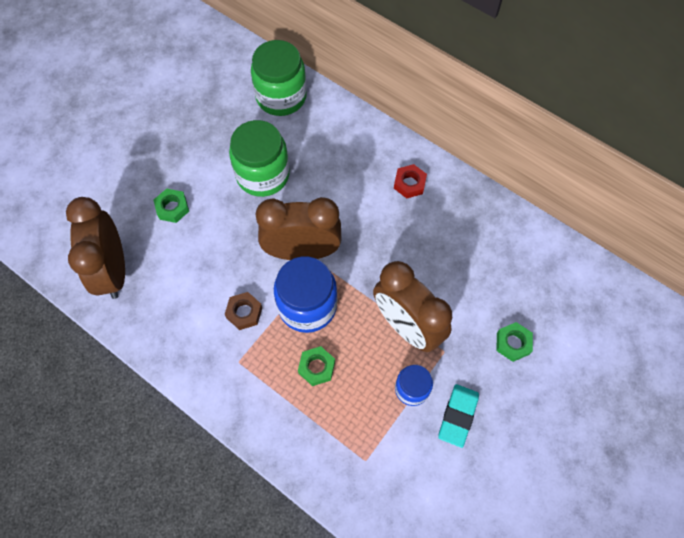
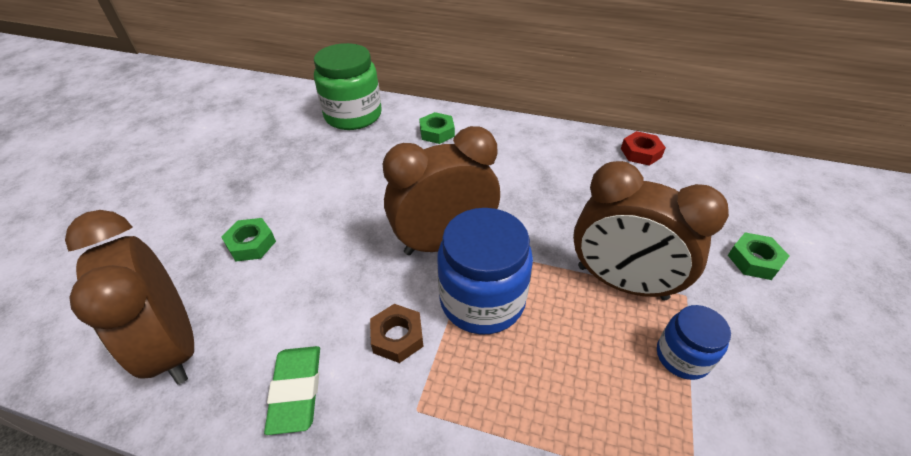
camera: 20 degrees left, 20 degrees down
(176, 326) = (296, 391): none -> green eraser
(263, 175) = (360, 182): green jar -> none
(316, 367) = (537, 375): green nut -> green nut (437, 132)
(409, 184) = (530, 149): red nut -> red nut (641, 153)
(458, 416) = (766, 370): turquoise eraser -> none

